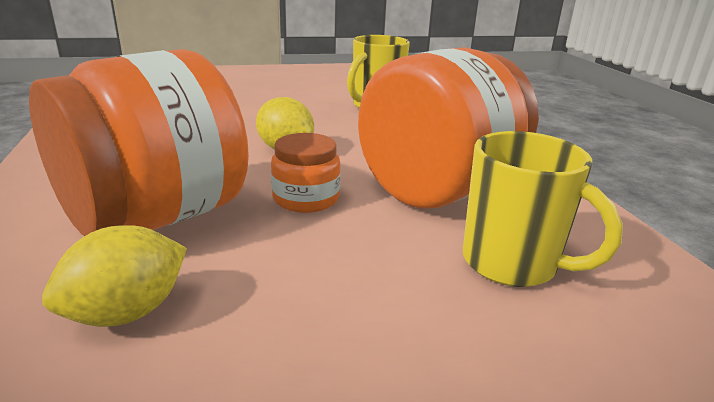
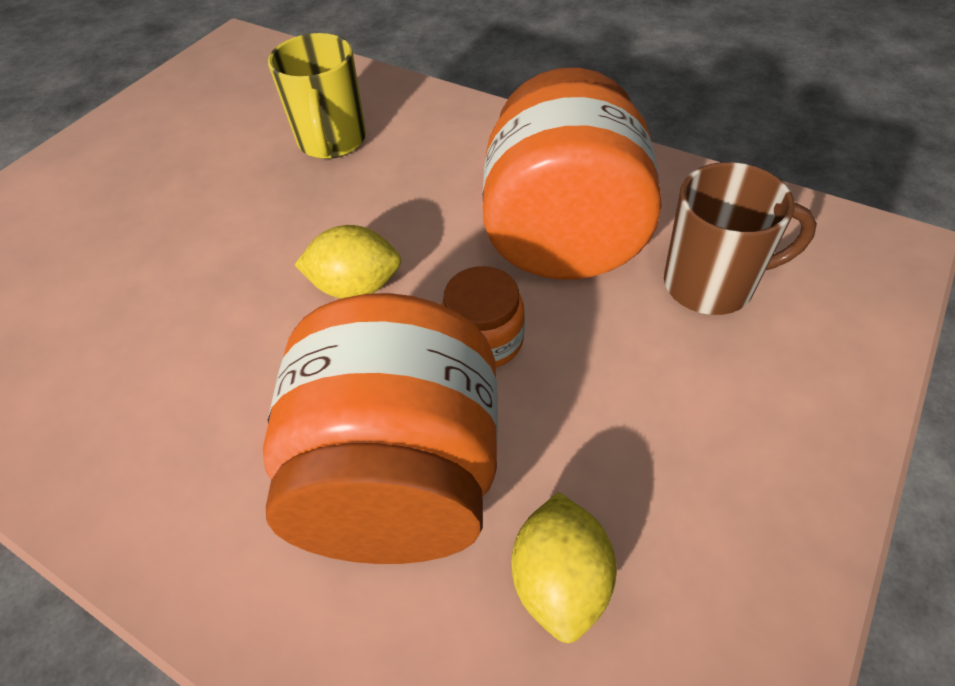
camera: 40 degrees left, 25 degrees up
(512, 264) = (711, 284): yellow mug -> brown mug

